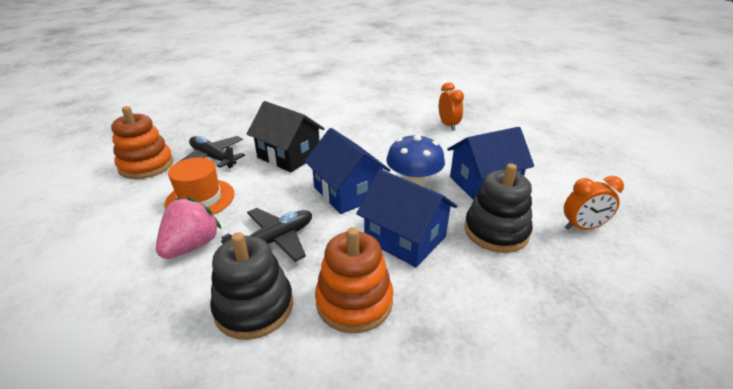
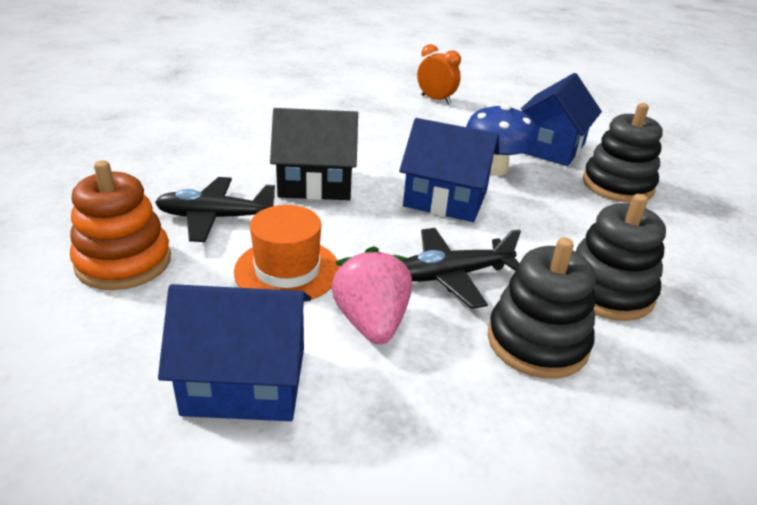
camera: 40 degrees left, 0 degrees up
(274, 241) = (452, 275): black plane -> black plane turned 120 degrees counterclockwise
(354, 301) = (607, 291): orange stacking toy -> black stacking toy
(405, 238) = (562, 220): blue house -> blue house (245, 381)
(582, 227) = (665, 159): orange clock -> none

